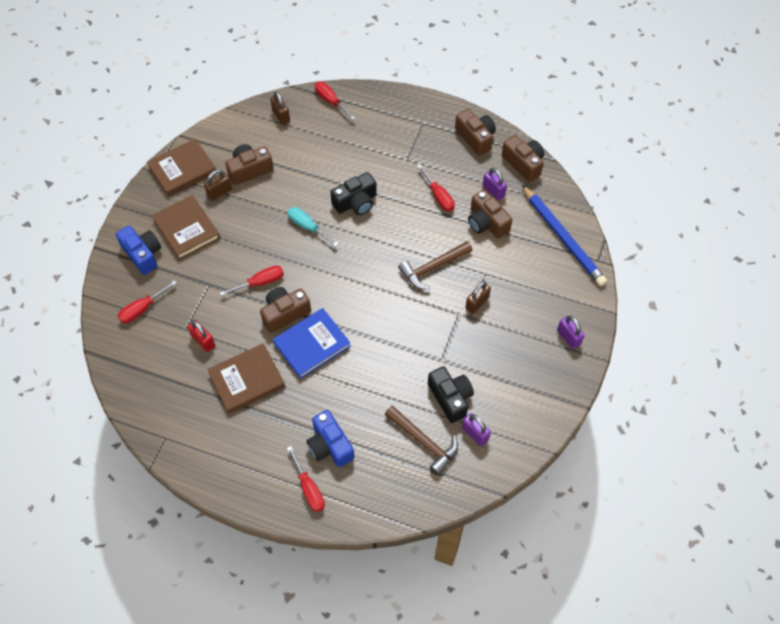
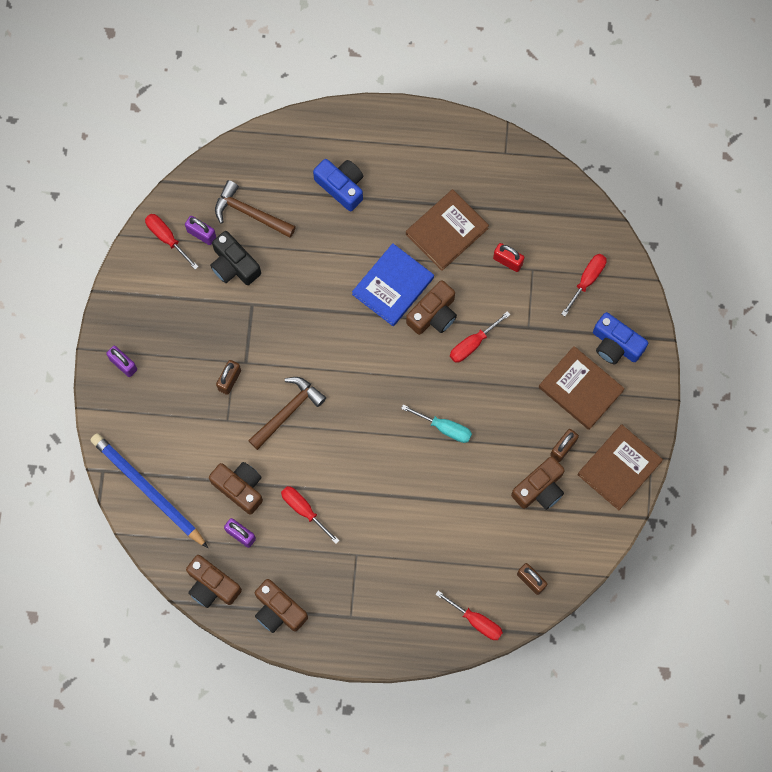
camera: 165 degrees right, 15 degrees up
(309, 488) = (349, 141): red screwdriver -> red screwdriver (167, 238)
(356, 202) = (399, 476): black camera -> none

